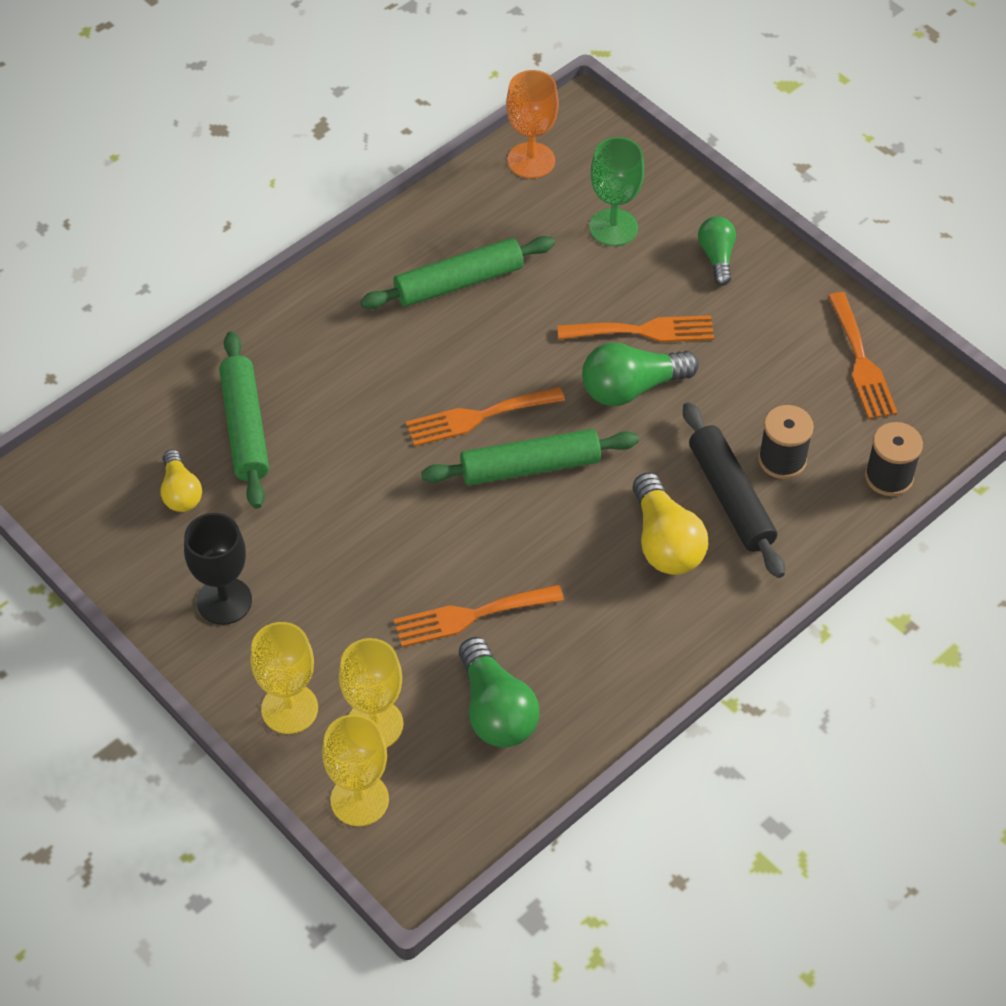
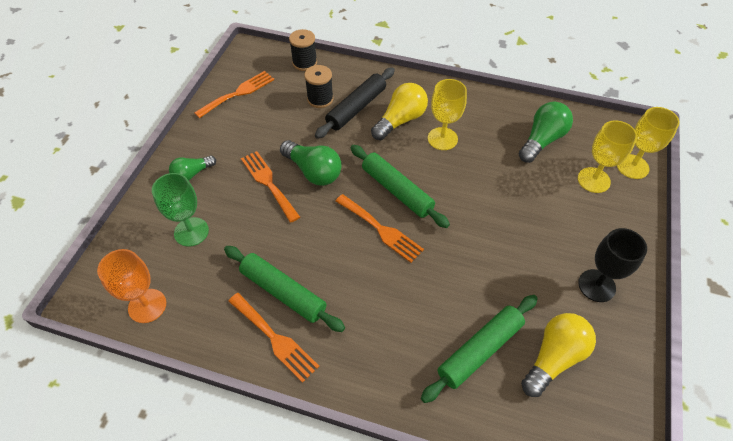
camera: 120 degrees left, 0 degrees up
(180, 492) = (554, 358): yellow light bulb -> yellow light bulb, size x1.59
(289, 708) = (621, 218): yellow goblet -> yellow goblet (442, 139)
(471, 616) = (504, 172): orange fork -> orange fork (275, 338)

